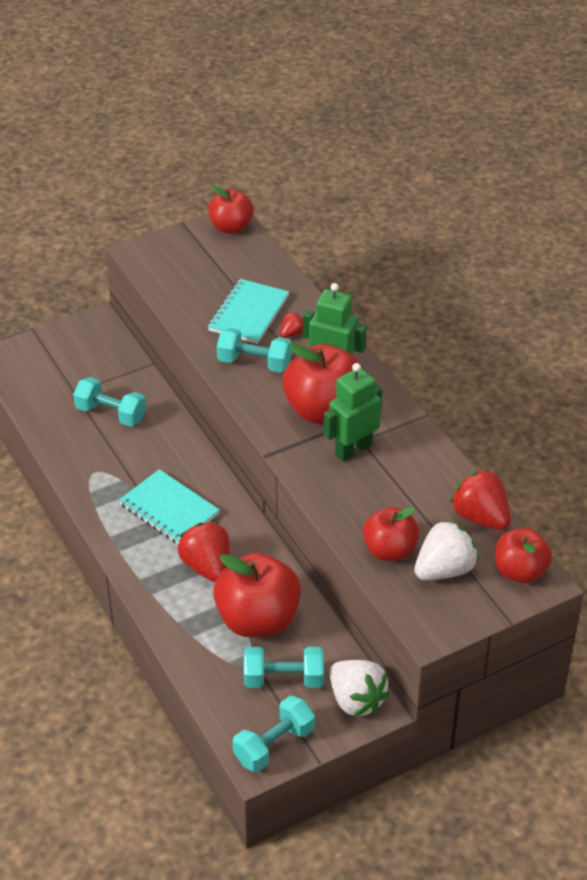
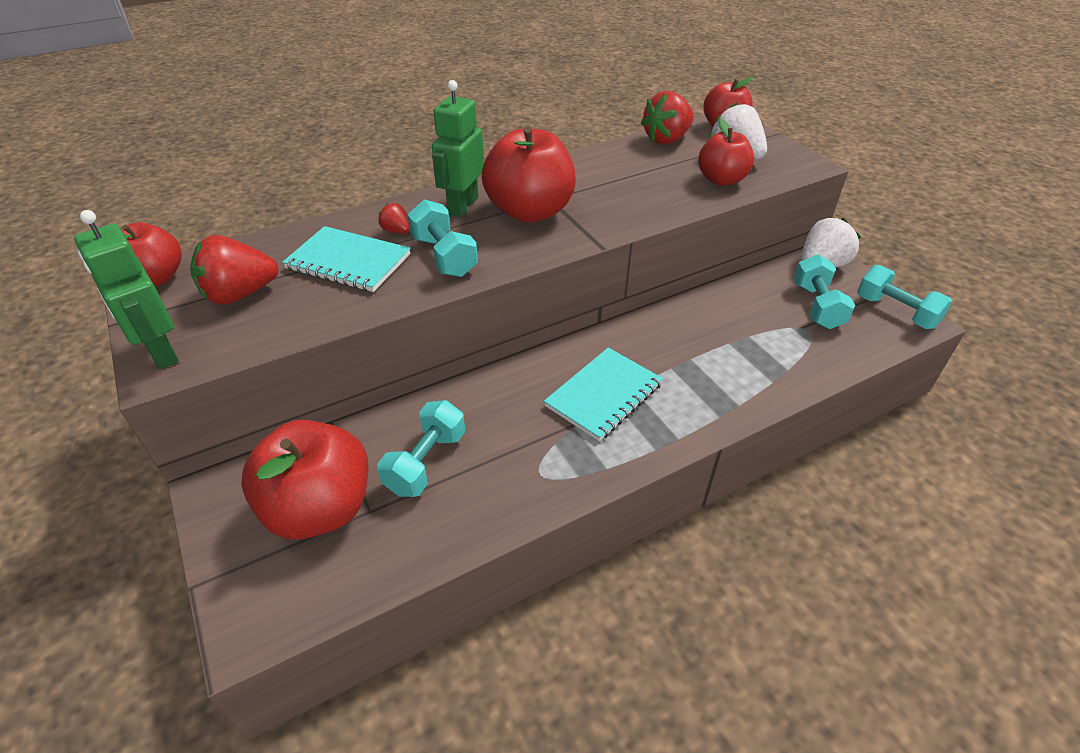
camera: 90 degrees left, 0 degrees up
(207, 566) = (687, 361): red strawberry -> red strawberry (240, 294)
(254, 363) = (444, 256): turquoise dumbbell -> turquoise dumbbell turned 45 degrees counterclockwise
(258, 620) = (750, 323): red apple -> red apple (320, 508)
(353, 449) = (588, 196): green robot -> green robot (161, 352)

